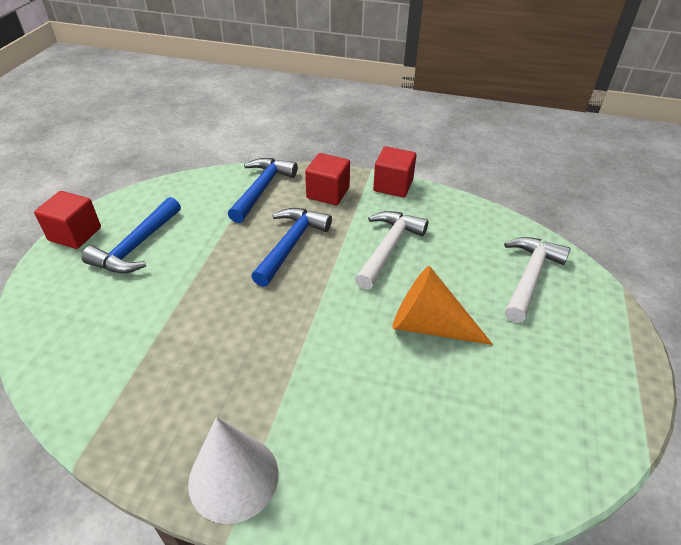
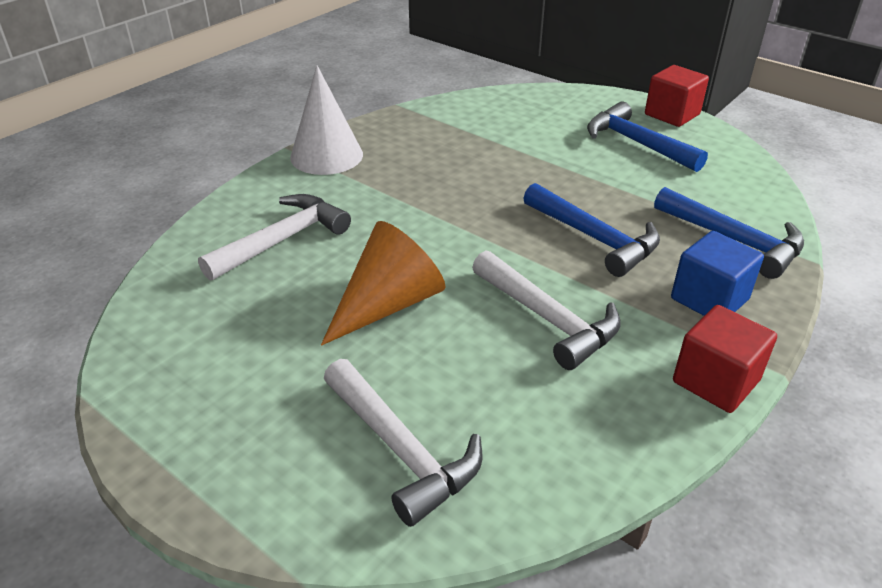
camera: 115 degrees right, 5 degrees down
(328, 193) = (709, 299): red cube -> blue cube
(401, 433) = (282, 240): none -> white hammer

